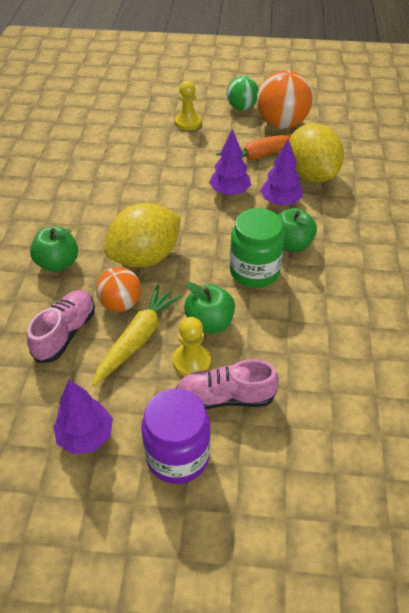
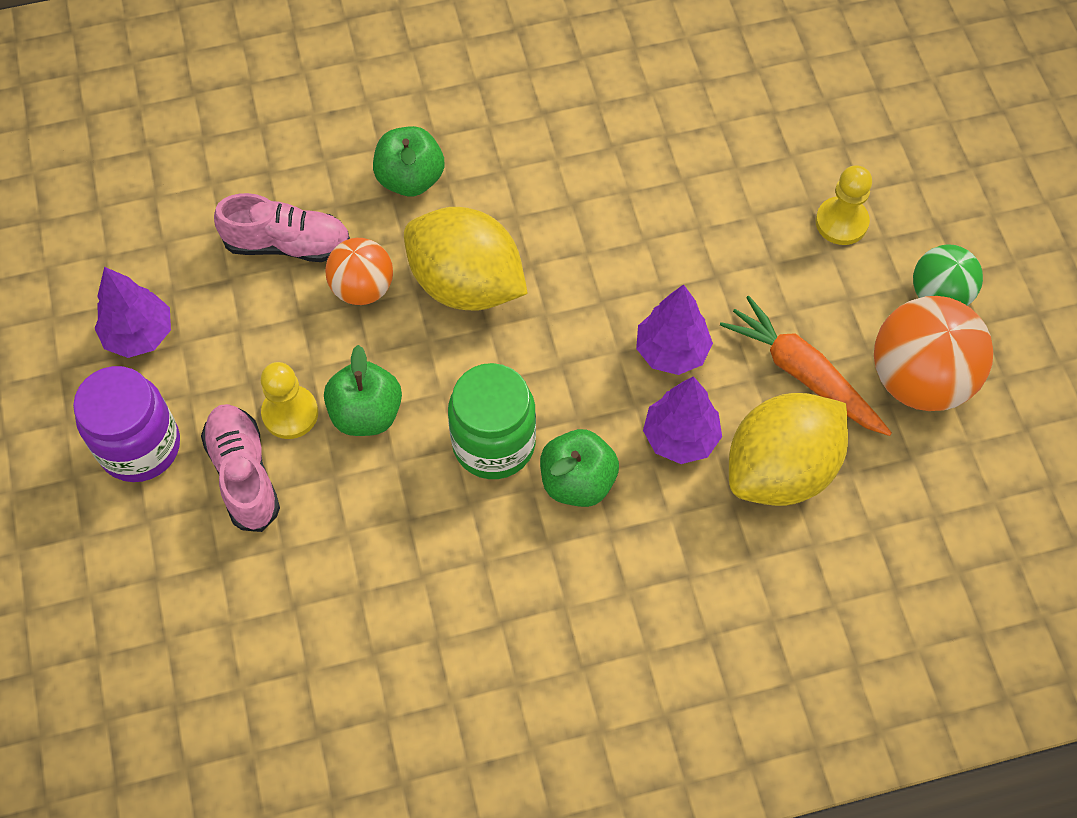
camera: 70 degrees right, 15 degrees up
(138, 339) = (306, 334): yellow carrot -> none

